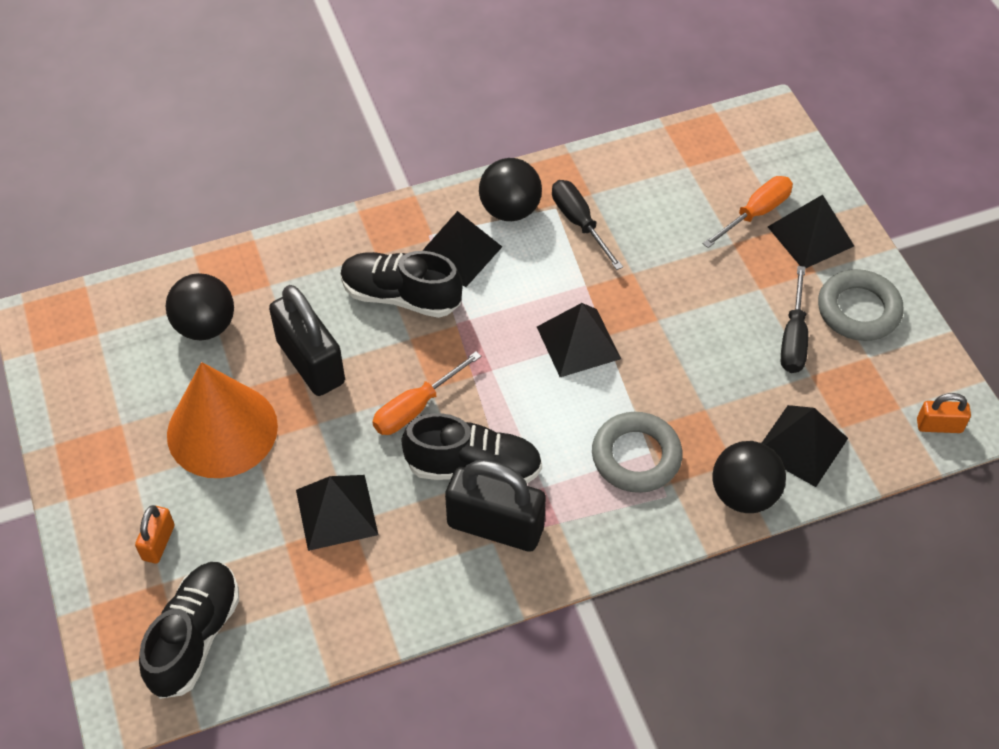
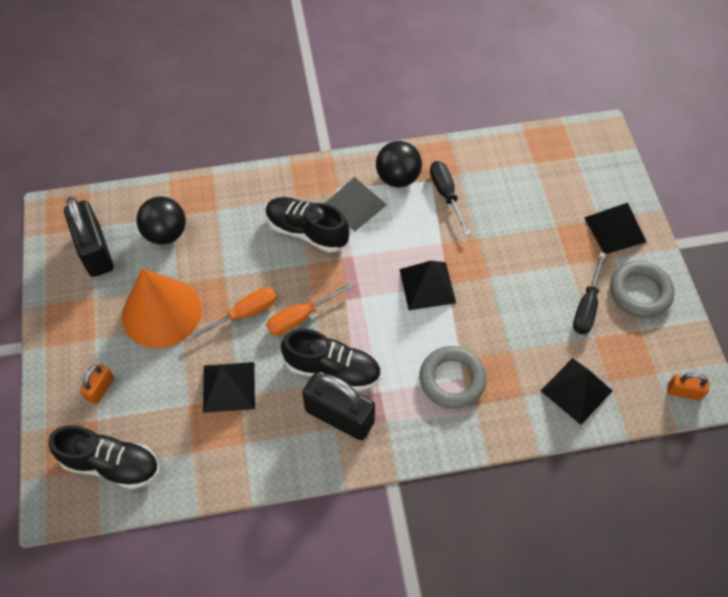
camera: 10 degrees right, 5 degrees up
(195, 637) = (111, 464): black shoe -> black shoe turned 75 degrees clockwise
(310, 362) = (233, 271): black padlock -> black padlock (95, 251)
(458, 252) = (354, 204): black pyramid -> grey pyramid
(743, 494) = (525, 422): black ball -> none
(755, 213) = (577, 206): orange screwdriver -> orange screwdriver (244, 314)

